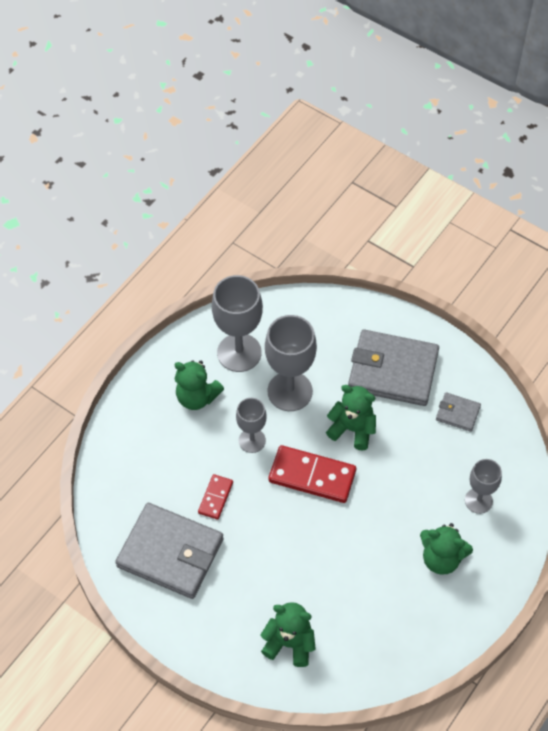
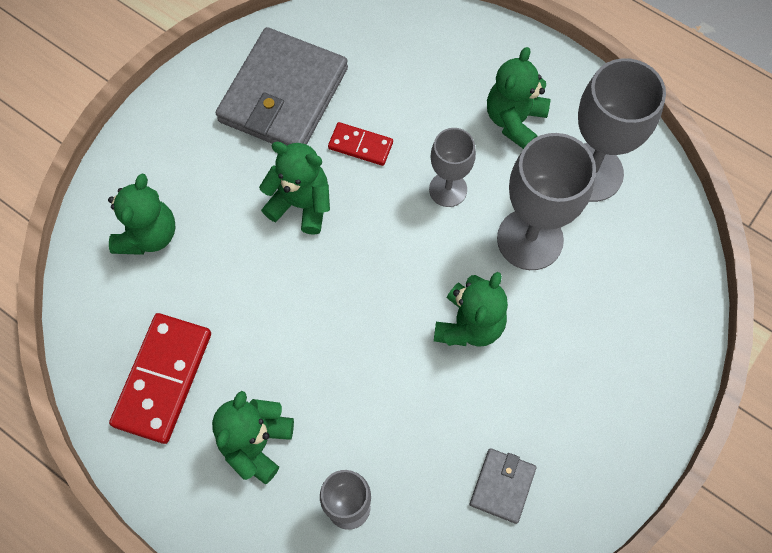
camera: 90 degrees right, 10 degrees up
(263, 537) = (301, 204): none -> green teddy bear
(312, 476) = (392, 267): red domino -> red domino (163, 379)
(393, 370) = (575, 388): grey wallet -> none

